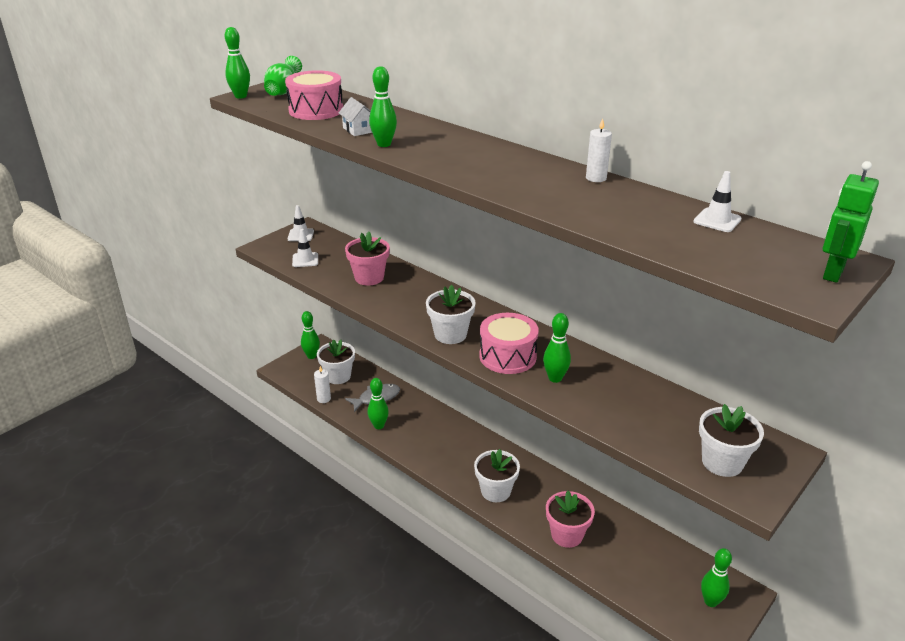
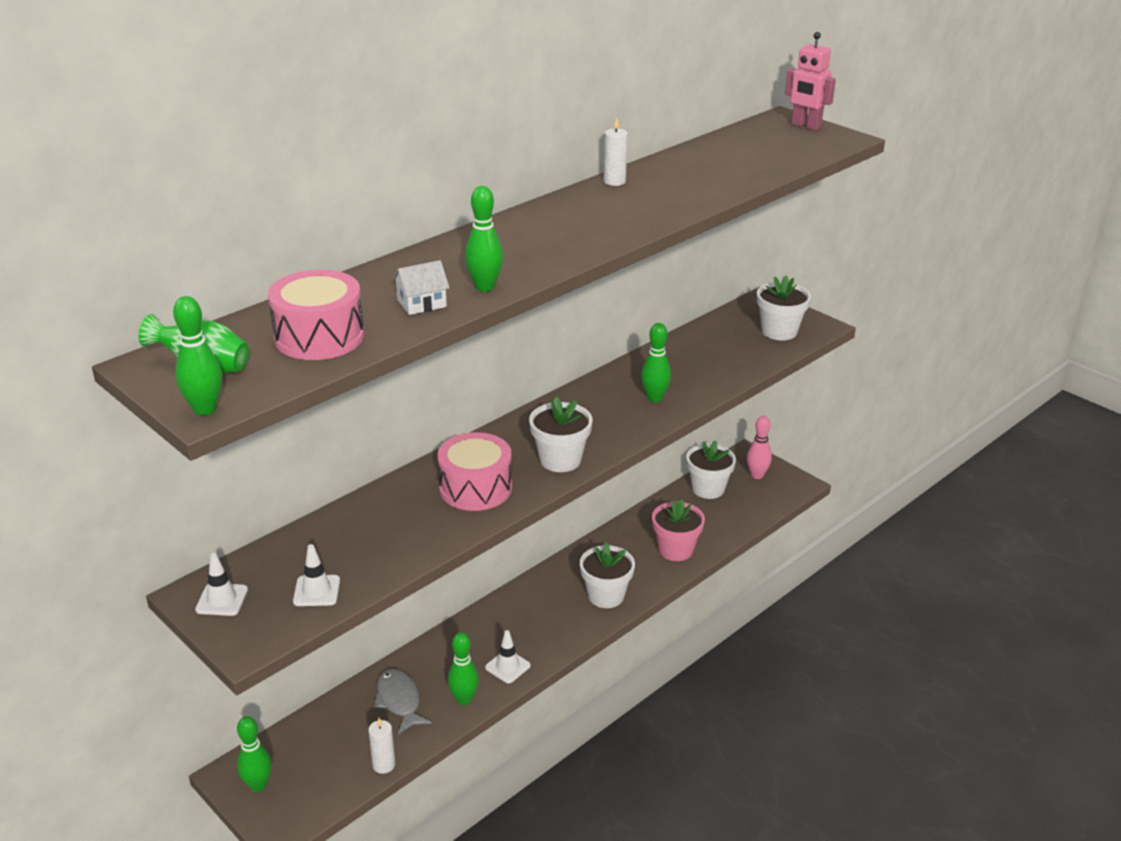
camera: 85 degrees left, 0 degrees up
(338, 376) = (329, 748): white flower pot -> white flower pot (708, 489)
(369, 278) = (397, 523): pink flower pot -> none
(507, 356) = (611, 423): pink drum -> pink drum (475, 488)
(710, 601) = (757, 475): green bowling pin -> pink bowling pin
(717, 220) = (714, 147): white traffic cone -> white traffic cone (507, 666)
(832, 273) = (806, 126): green robot -> pink robot

